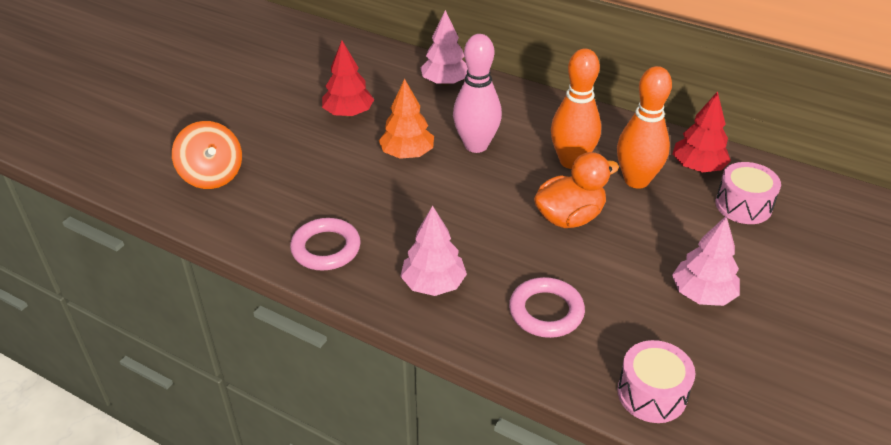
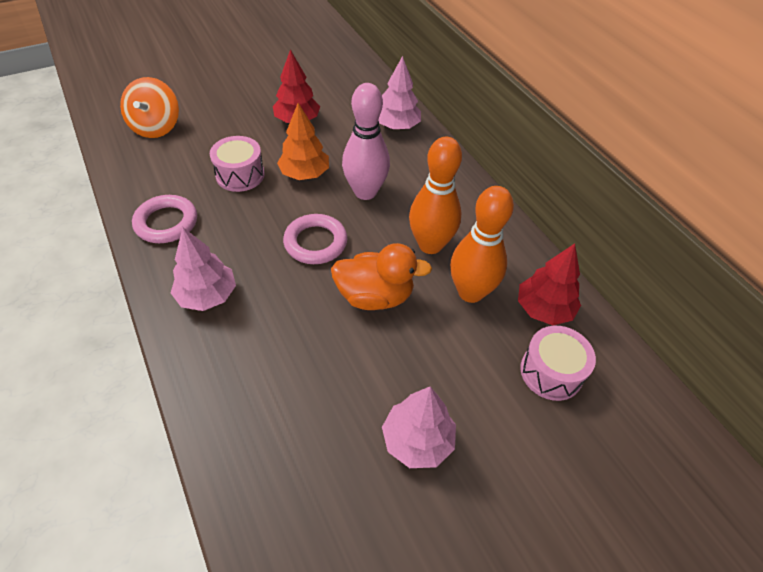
camera: 30 degrees right, 10 degrees up
(546, 311) = (265, 372): pink ring -> pink ring (315, 242)
(652, 394) = (269, 511): pink drum -> pink drum (240, 175)

